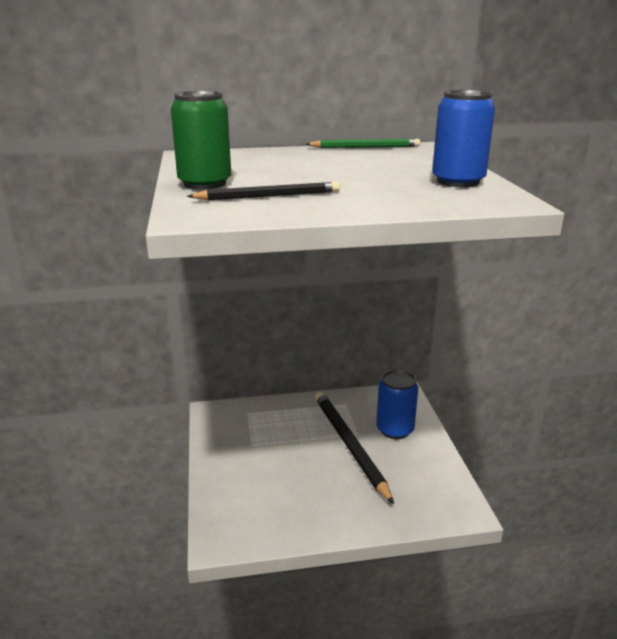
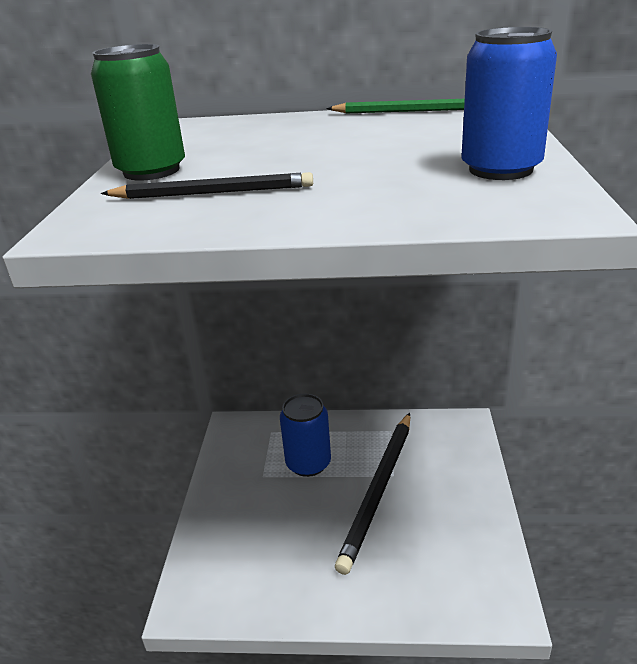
camera: 15 degrees right, 5 degrees up
(349, 445) = (379, 490): black pencil -> black pencil turned 150 degrees counterclockwise
(395, 429) = (442, 474): blue can -> blue can (308, 463)

